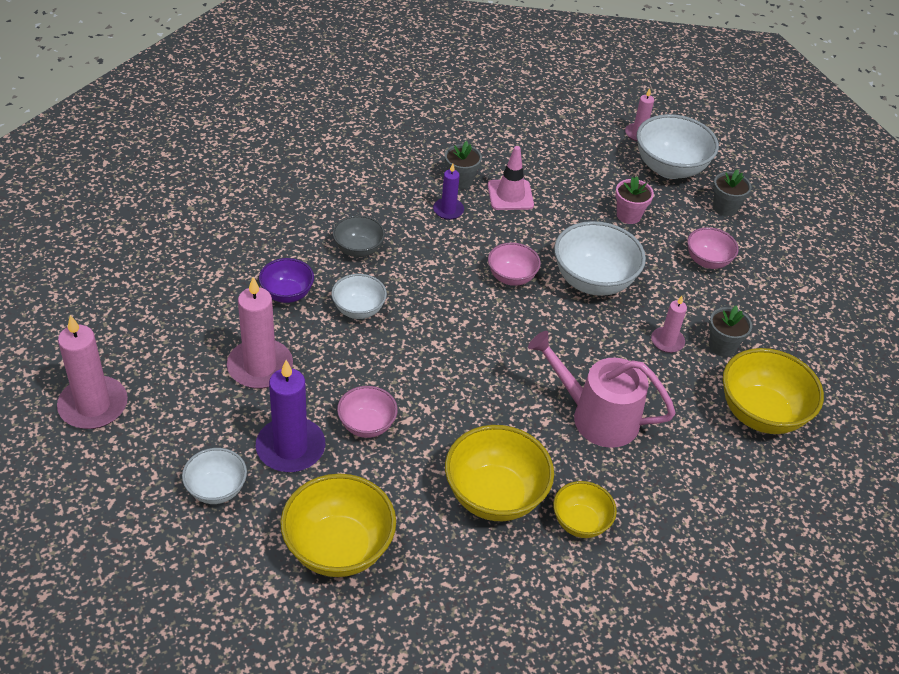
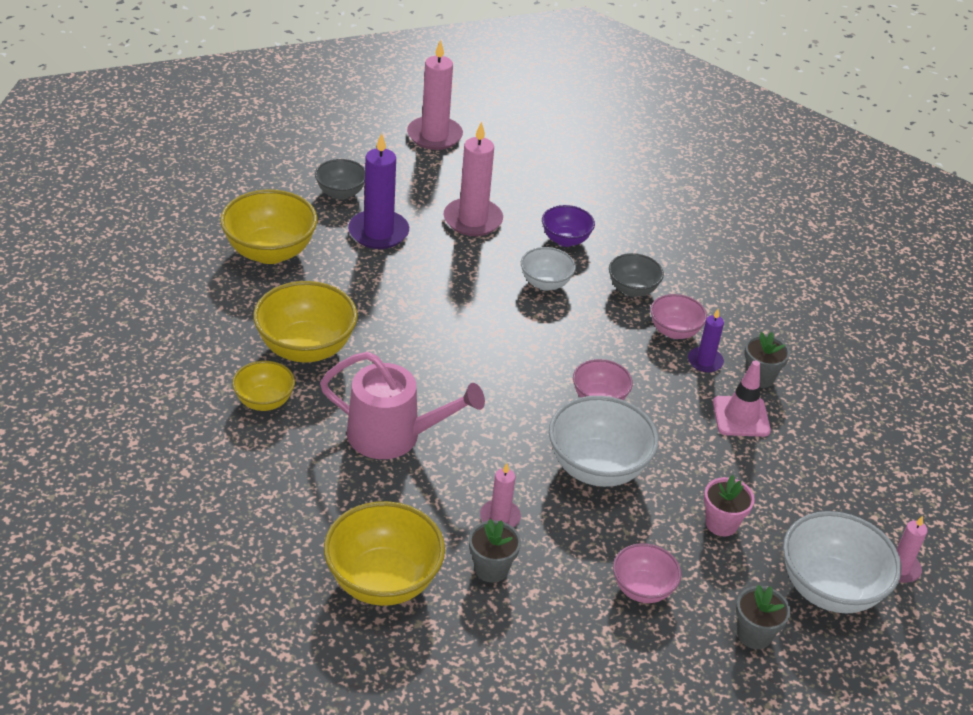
camera: 95 degrees right, 5 degrees down
(216, 489) = (341, 193): white bowl -> grey bowl
(367, 425) = (399, 277): pink bowl -> pink bowl (674, 331)
(597, 416) = (393, 435): pink watering can -> pink watering can turned 75 degrees clockwise

